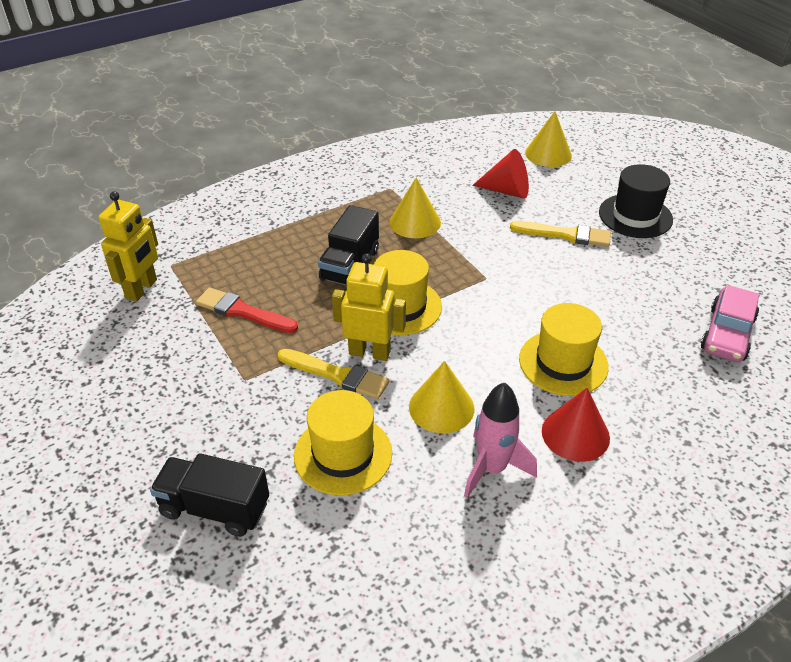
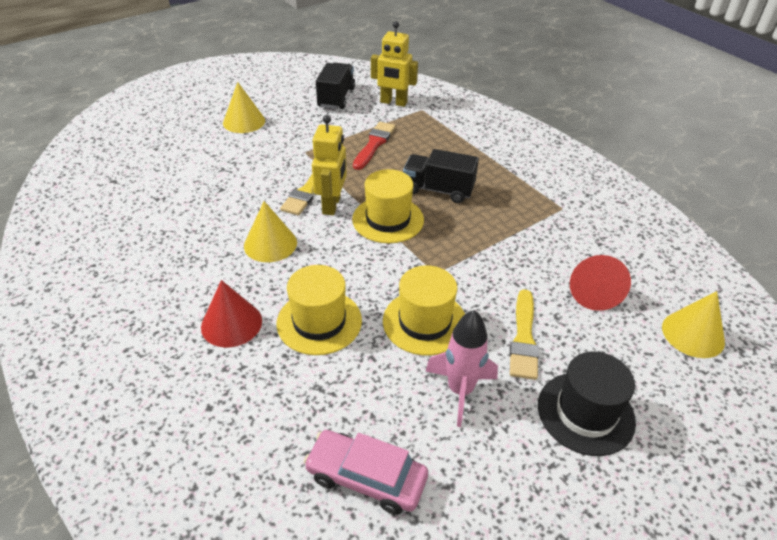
camera: 85 degrees right, 0 degrees up
(215, 508) = (198, 152): black truck -> black truck (336, 98)
(343, 454) = (231, 198): yellow hat -> yellow hat (424, 322)
(415, 222) = (511, 225): yellow cone -> yellow cone (244, 121)
(492, 468) = (204, 271): pink rocket -> pink rocket (460, 390)

